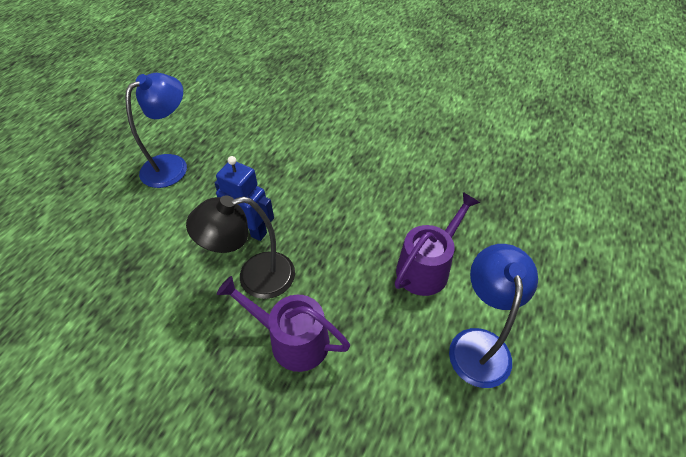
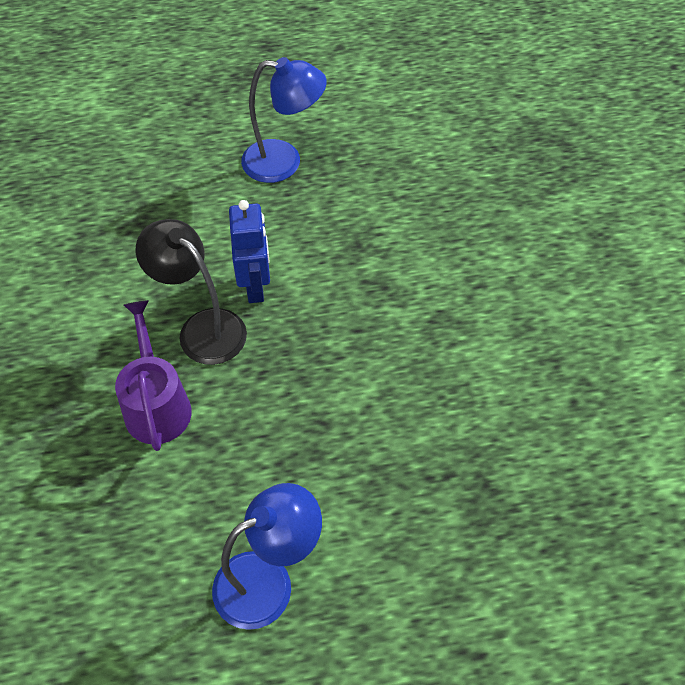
camera: 55 degrees right, 5 degrees up
(426, 267) = (332, 478): purple watering can -> none

